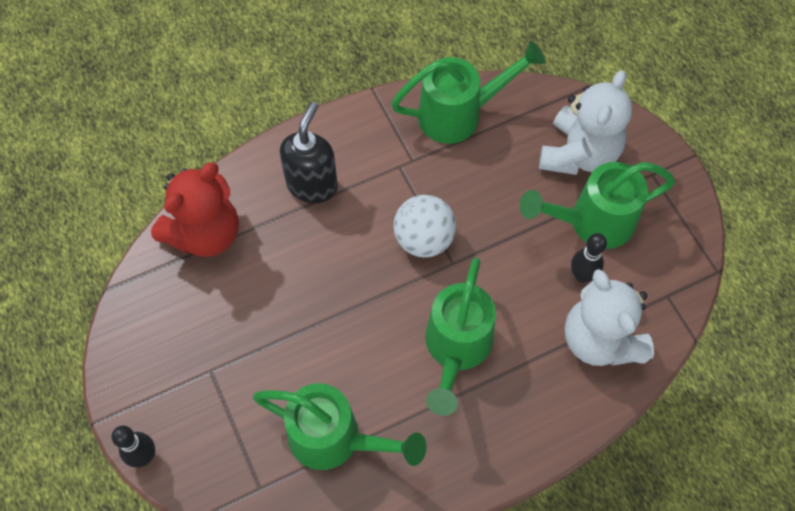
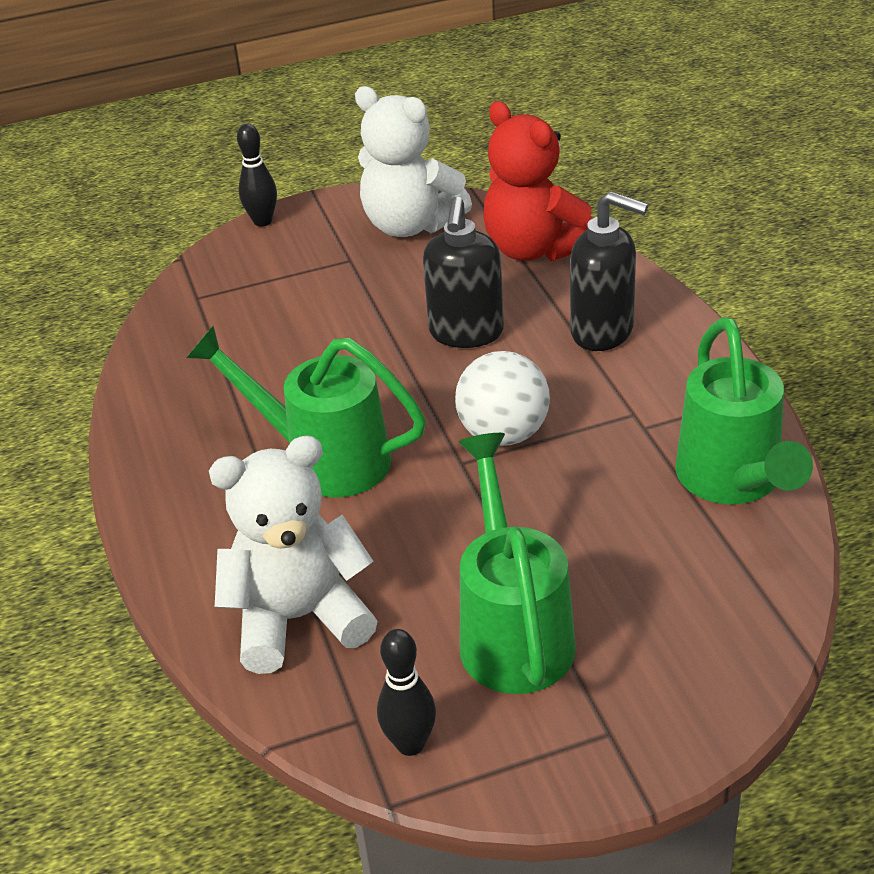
camera: 100 degrees right, 25 degrees down
(313, 272) = (466, 333): none -> black soap dispenser
(335, 439) = (234, 351): green watering can -> none
(579, 154) = (655, 628): white teddy bear -> white teddy bear (410, 225)
(582, 276) = (414, 607): black bowling pin -> black bowling pin (410, 744)

